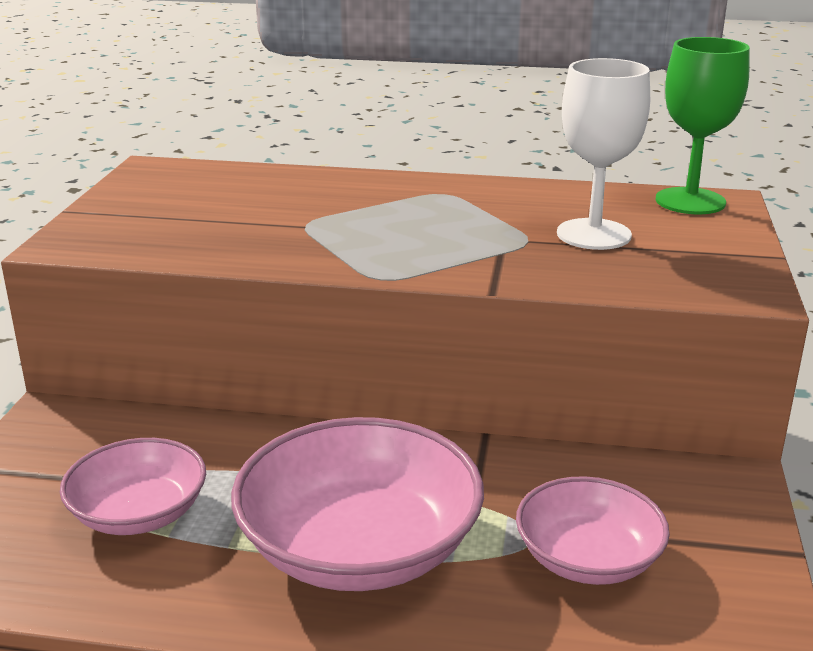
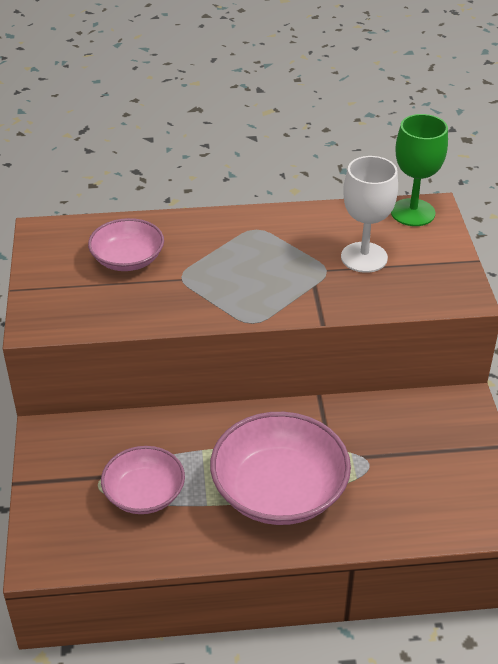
camera: 15 degrees left, 15 degrees up
(588, 558) = (402, 472): pink bowl -> pink bowl (128, 259)

